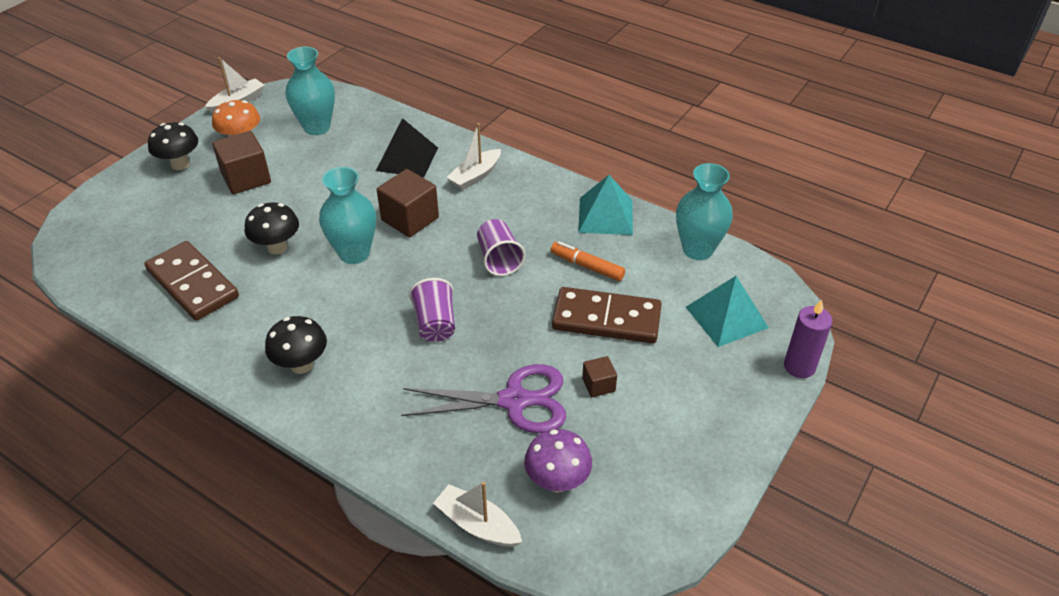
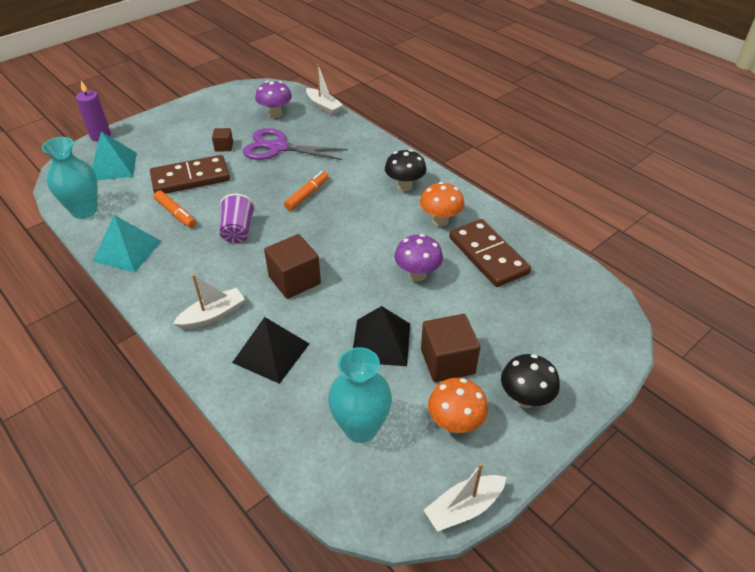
camera: 165 degrees left, 0 degrees up
(250, 319) = (440, 221): none -> orange mushroom
(277, 247) = (417, 275): black mushroom -> purple mushroom
(309, 182) = (381, 342): none -> black pyramid
(354, 253) = (352, 257): turquoise vase -> none
(435, 324) = (307, 195): purple cup -> orange marker
(606, 319) = (190, 178): brown domino -> brown domino turned 45 degrees counterclockwise

